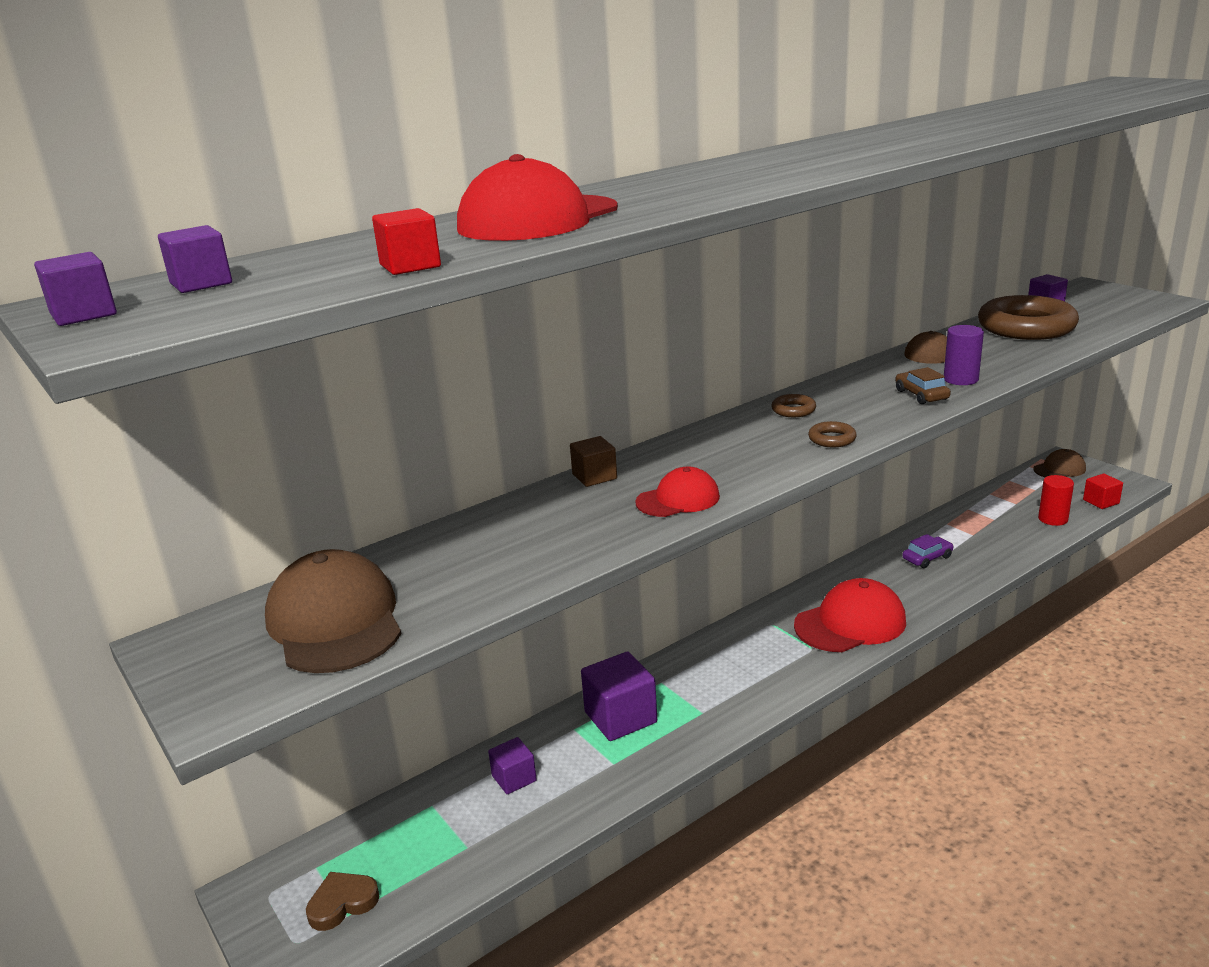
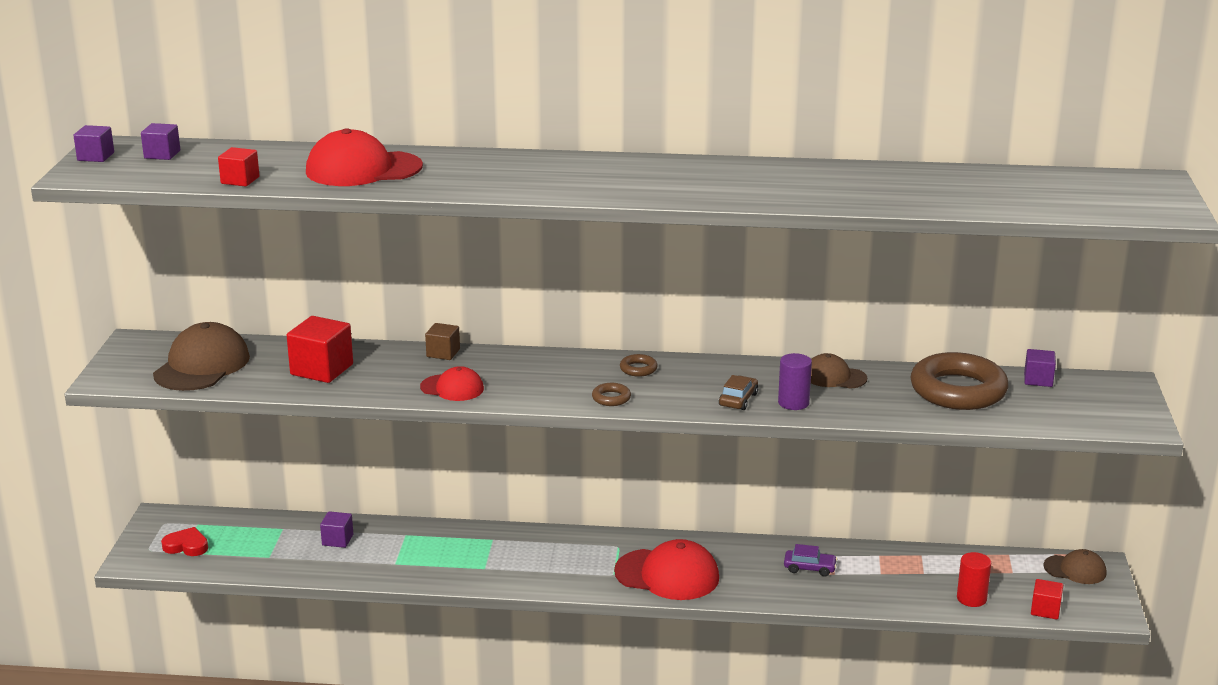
camera: 40 degrees right, 0 degrees up
(342, 903) = (186, 546): brown heart -> red heart
(500, 551) = (322, 369): none -> red cube
(620, 717) = (438, 543): purple cube -> none

